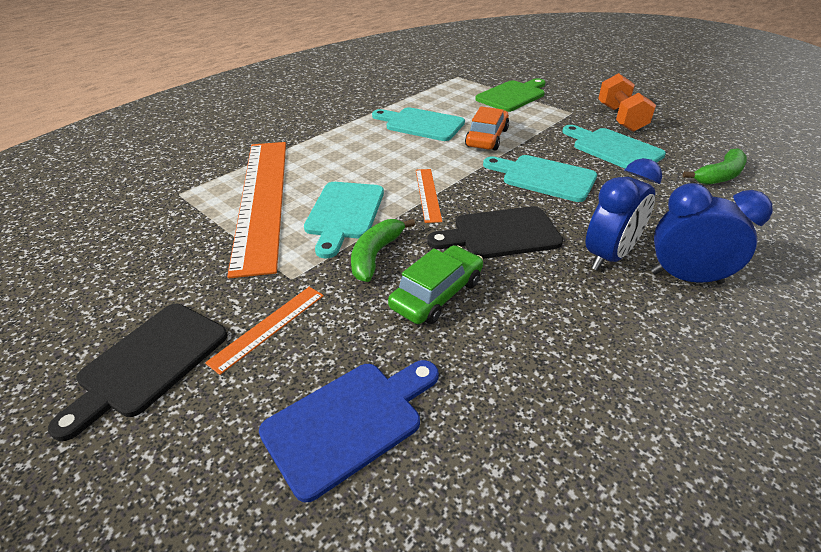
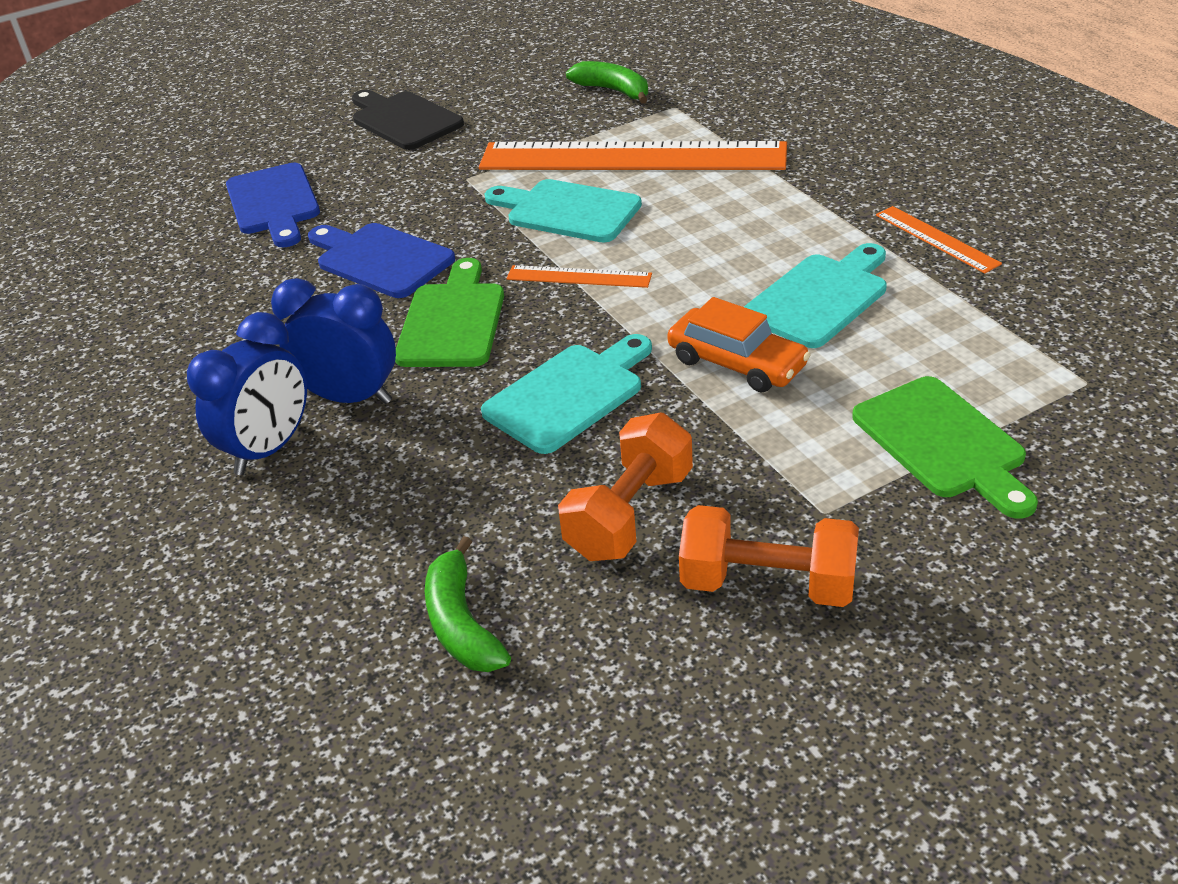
camera: 110 degrees right, 0 degrees up
(268, 327) = (404, 168): orange ruler -> orange ruler (936, 239)
(375, 255) = (470, 227): green banana -> green banana (613, 91)
(437, 294) = (380, 259): green car -> blue cutting board
(500, 234) = (453, 321): black cutting board -> green cutting board
(608, 256) = (351, 398): blue clock -> blue clock turned 135 degrees clockwise
(613, 149) = (629, 514): turquoise cutting board -> orange dumbbell

